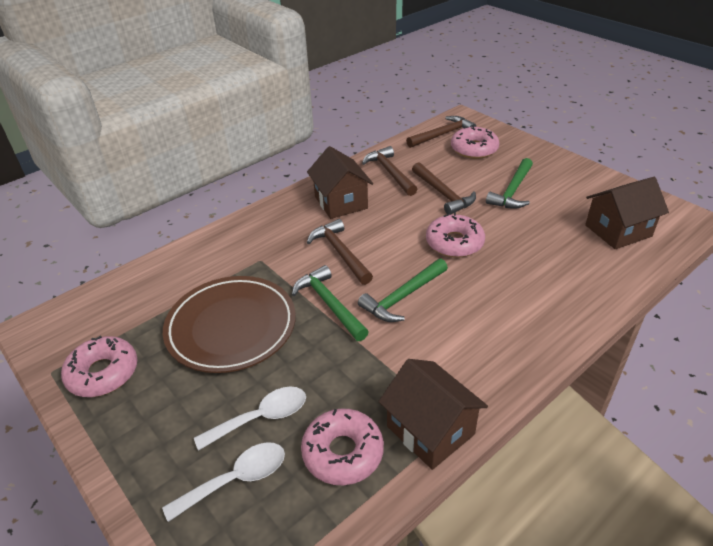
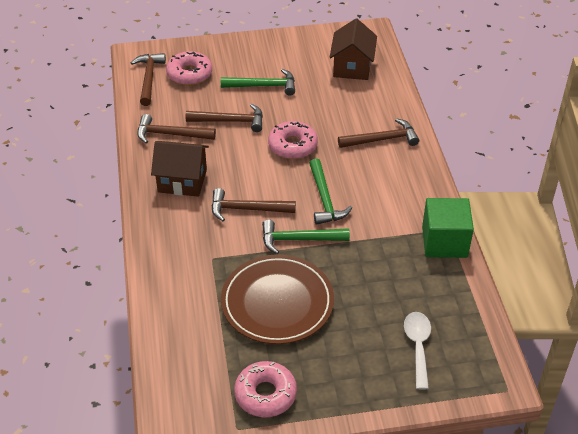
camera: 60 degrees left, 5 degrees up
(261, 418) = (377, 317): white spoon -> none
(343, 452) = (433, 288): pink donut -> none
(430, 430) = (444, 242): brown house -> green cube
(512, 191) = (263, 86): green hammer -> green hammer turned 60 degrees counterclockwise
(538, 300) = (382, 139): none -> brown hammer

